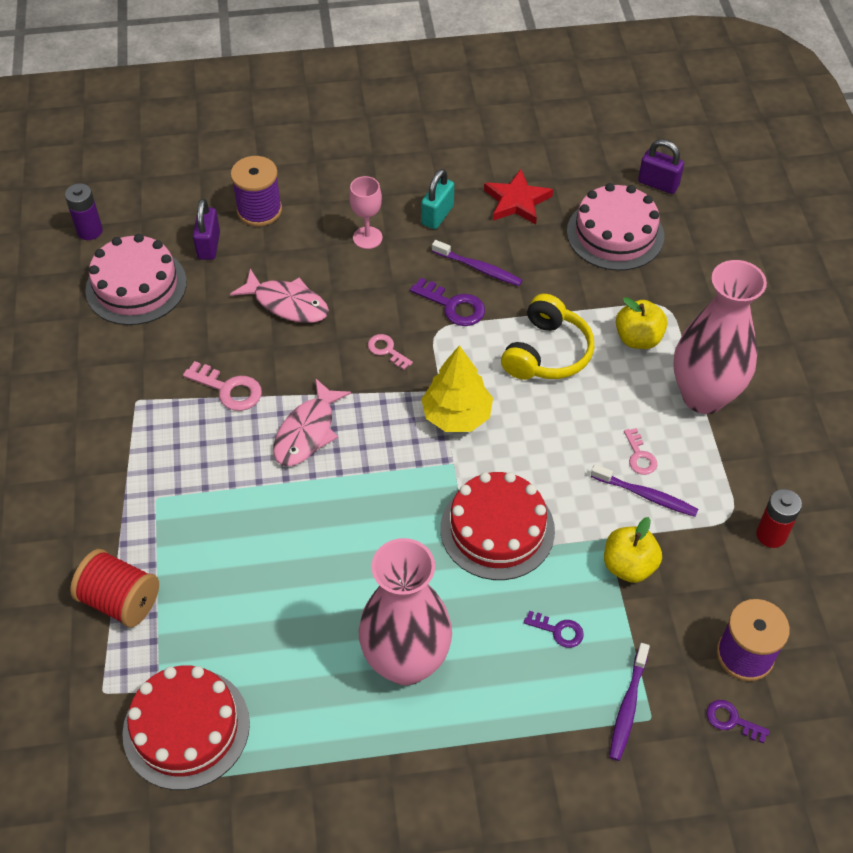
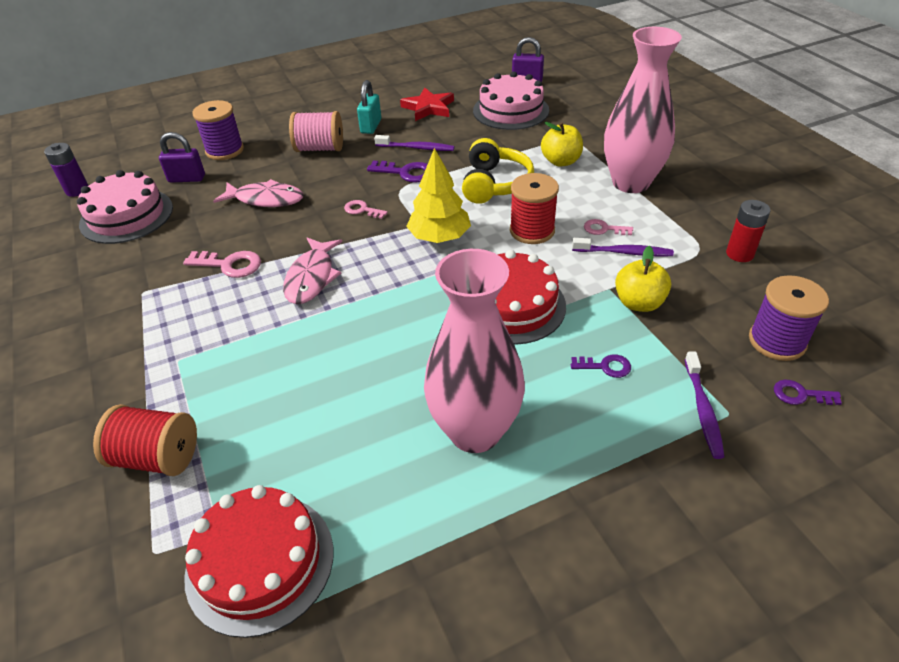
camera: 15 degrees left, 10 degrees down
(209, 245) = (187, 178): purple padlock -> purple padlock turned 75 degrees counterclockwise
(367, 238) = (320, 148): pink goblet -> pink spool
(560, 435) = (532, 230): none -> red spool
(639, 456) = (604, 229): pink key -> pink key turned 135 degrees clockwise

